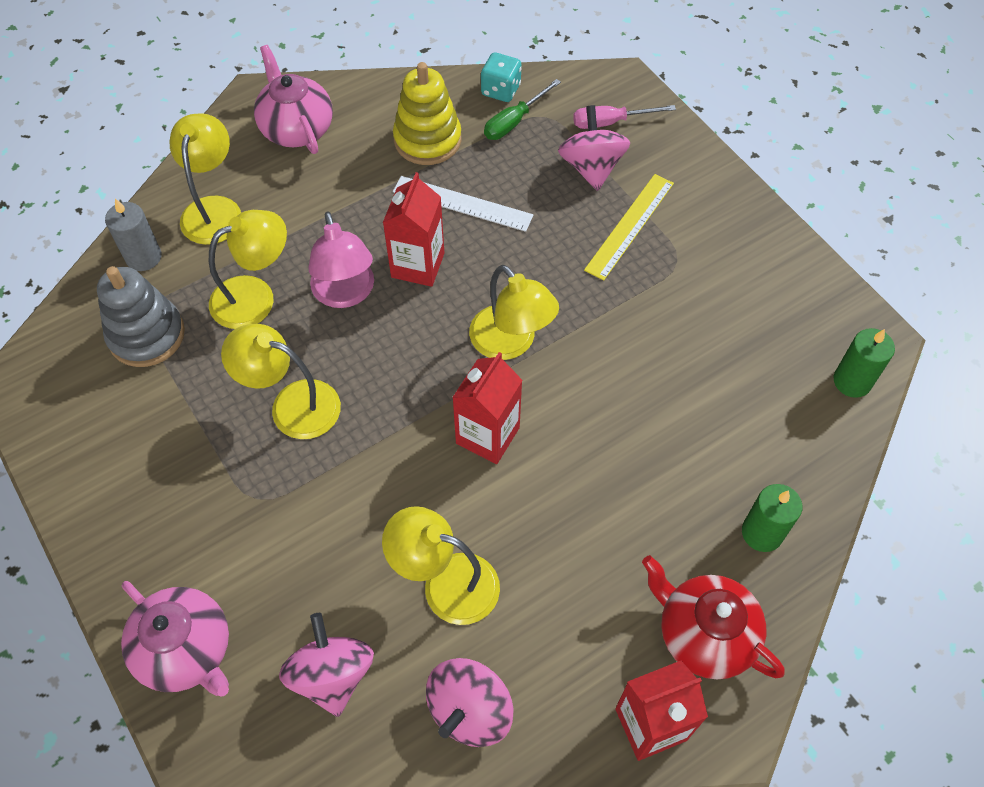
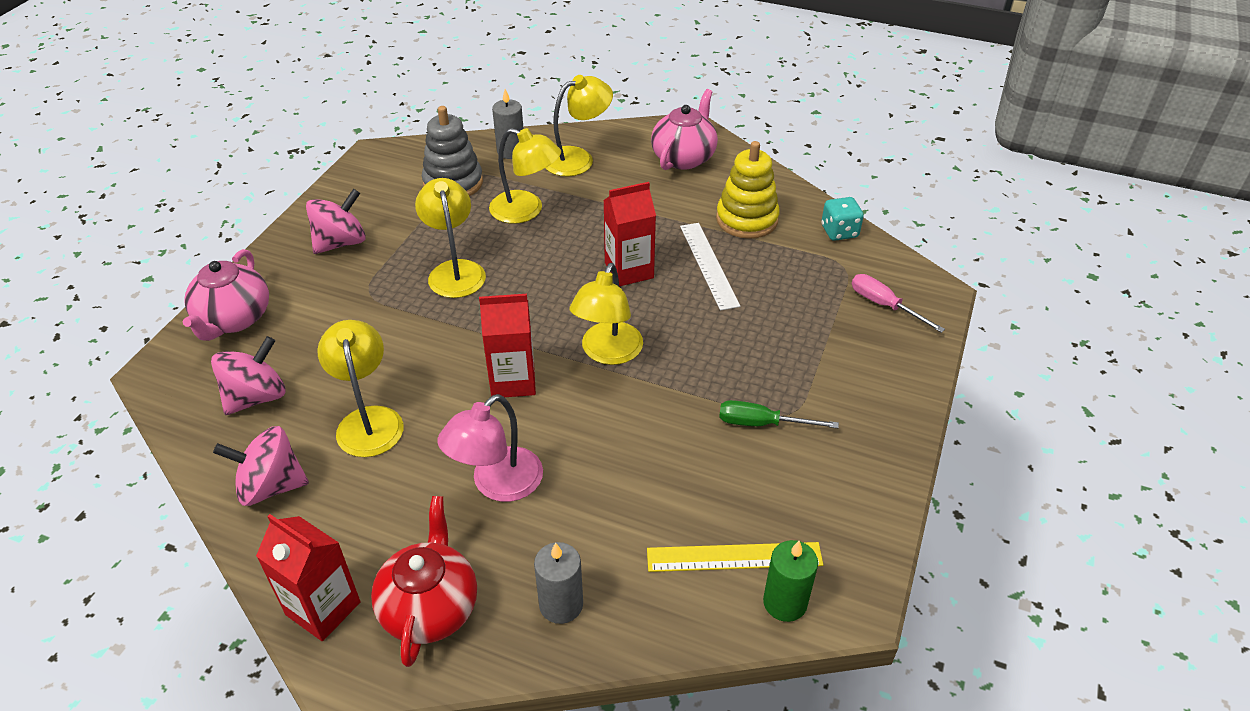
camera: 55 degrees right, 15 degrees down
(345, 294) = (569, 249): pink lamp -> pink lamp (497, 484)
(514, 122) = (818, 253): green screwdriver -> green screwdriver (762, 423)
(591, 167) = (825, 316): pink spinning top -> pink spinning top (341, 242)
(630, 226) = (792, 367): yellow ruler -> yellow ruler (734, 557)
(762, 533) = (561, 604): green candle -> grey candle

